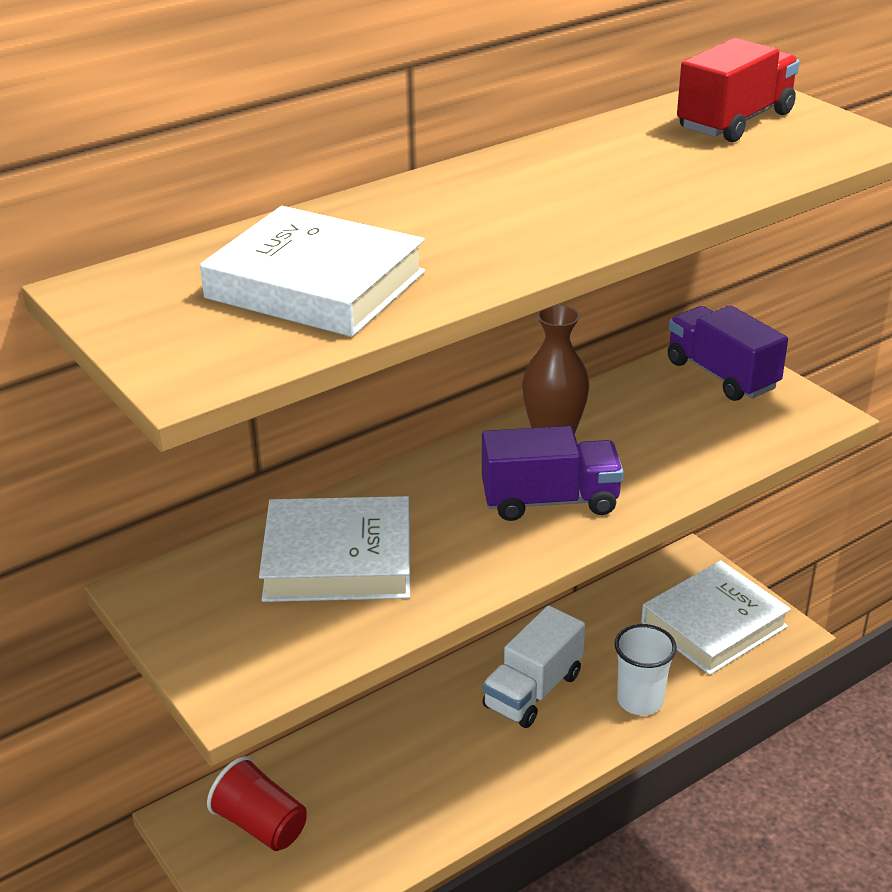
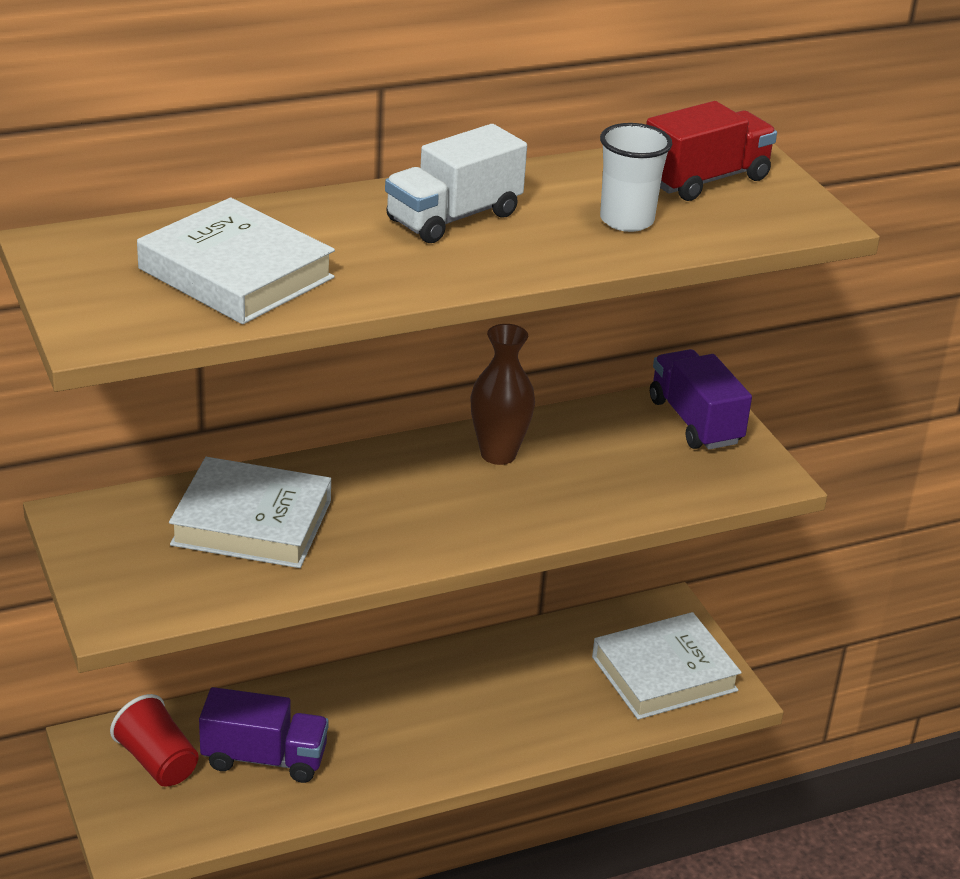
camera: 10 degrees right, 0 degrees up
(533, 690) = (458, 698): white truck -> white truck (453, 217)
(550, 501) = (468, 508): purple truck -> purple truck (264, 758)
(640, 700) = (558, 728): white cup -> white cup (626, 220)

